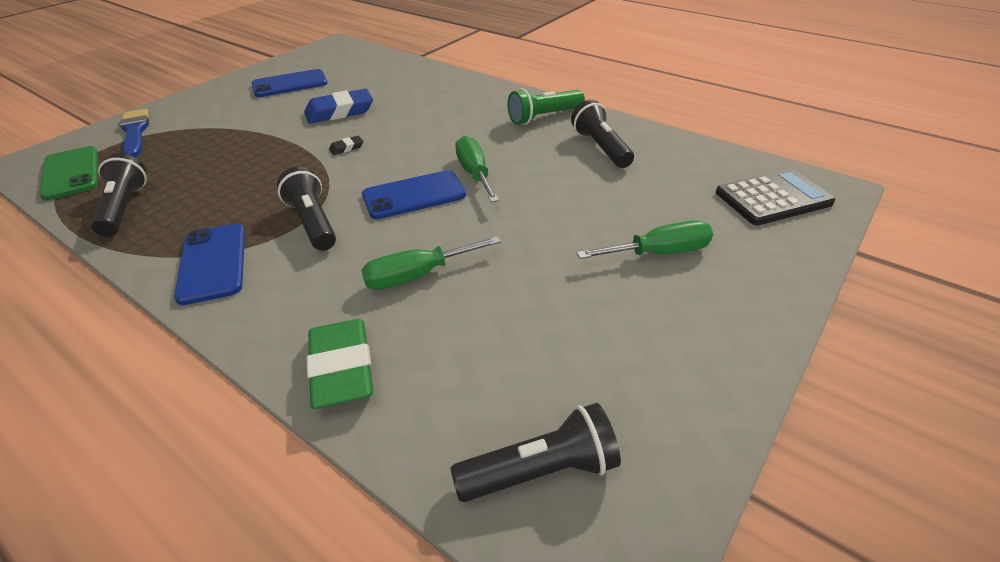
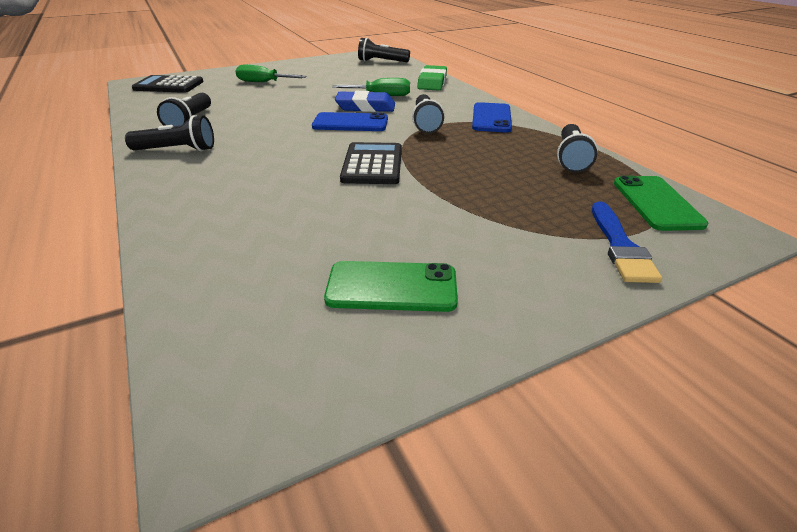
camera: 155 degrees left, 5 degrees down
(290, 84) = (392, 287): blue phone -> green phone
(339, 112) = (351, 208): blue eraser -> blue eraser (365, 107)
(346, 148) = (372, 164): black eraser -> black calculator
(475, 174) = (296, 125): green screwdriver -> none
(543, 117) = (177, 150): green flashlight -> black flashlight

